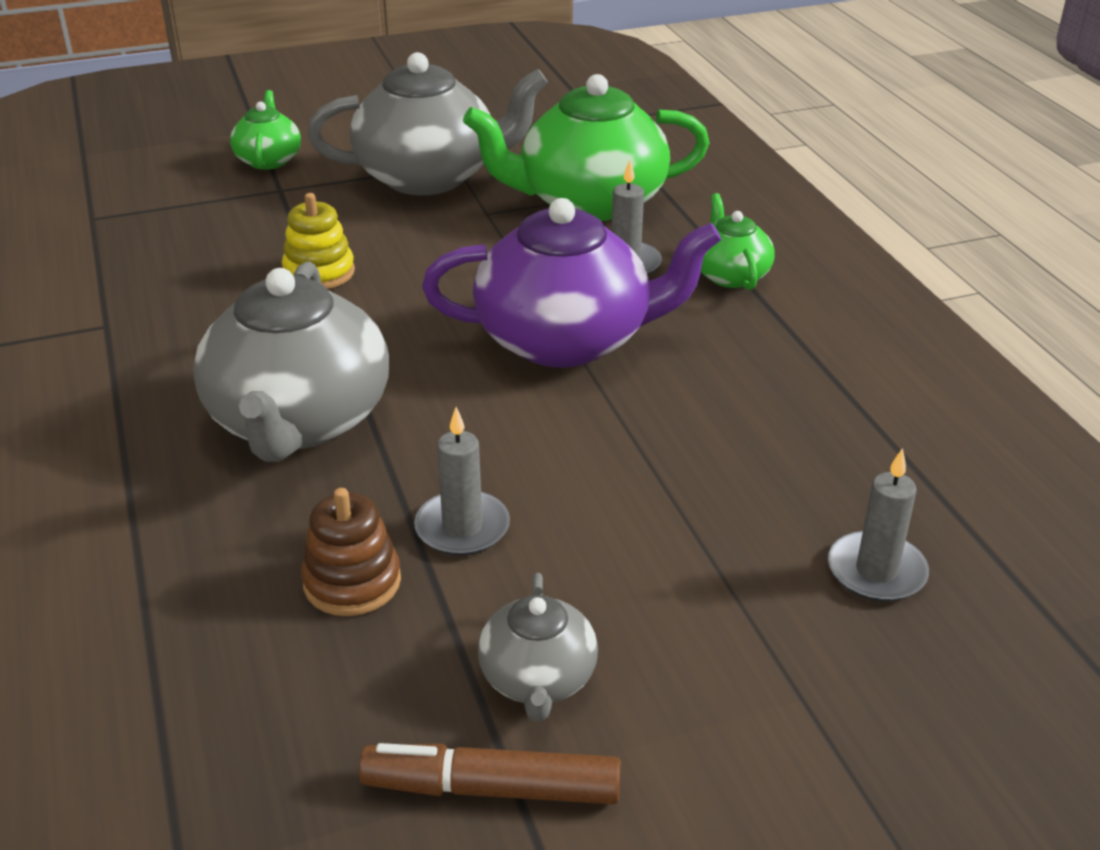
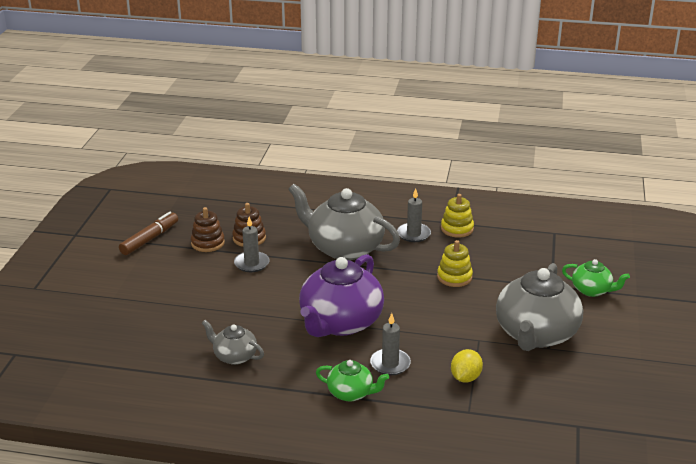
camera: 120 degrees right, 5 degrees down
(131, 312) = (457, 229): none -> yellow stacking toy
(426, 648) = (208, 243): none -> brown stacking toy
(538, 679) = (175, 257): grey teapot -> grey teapot (234, 356)
(589, 202) = (465, 378): green teapot -> yellow lemon
(876, 571) = (137, 336): grey candle -> grey candle (413, 234)

